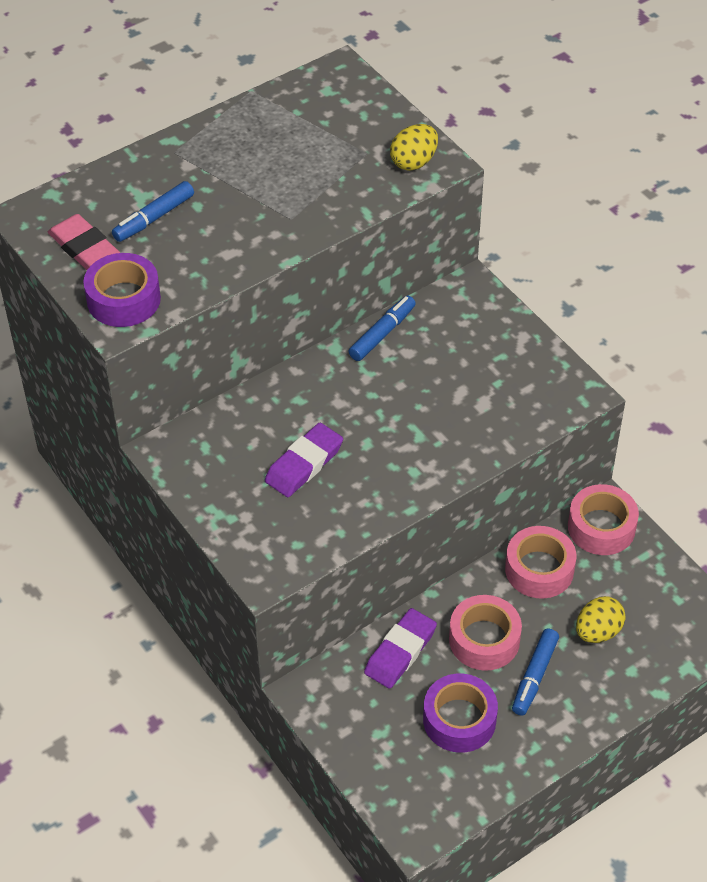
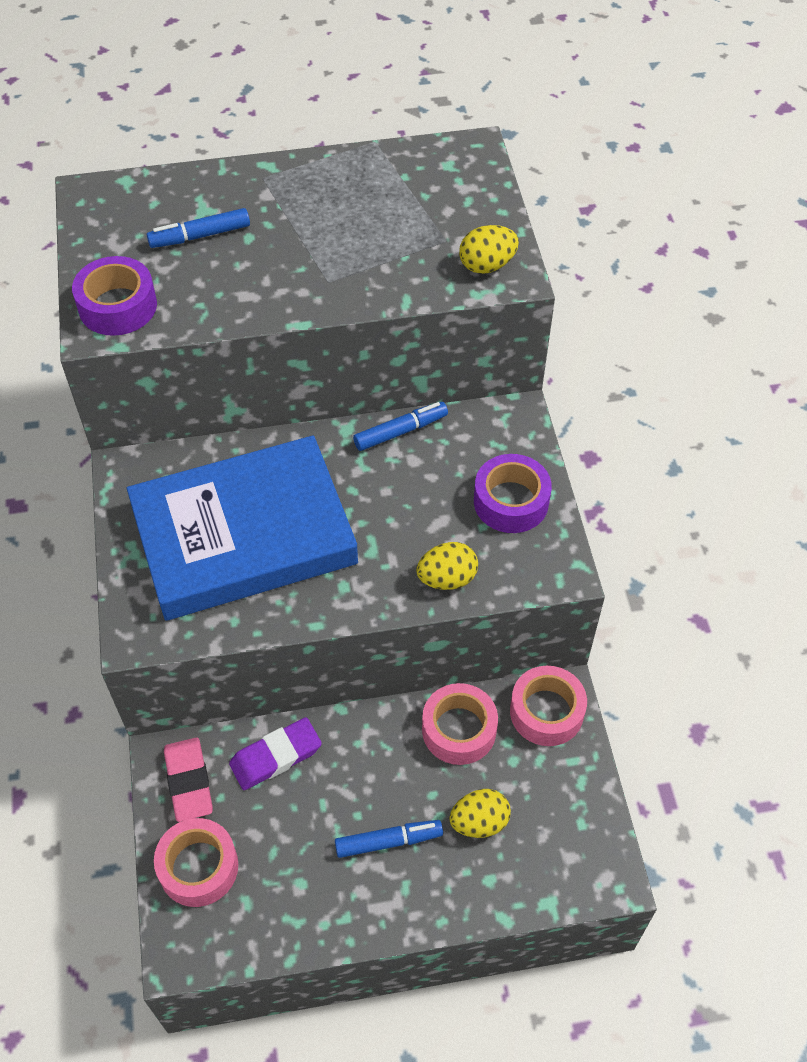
camera: 25 degrees right, 5 degrees up
(84, 248) = (117, 242): pink eraser -> pink eraser (189, 781)
(304, 464) = (244, 535): purple eraser -> blue book
(459, 720) = (289, 853): purple tape -> purple tape (511, 501)
(484, 640) = (362, 780): pink tape -> pink tape (198, 867)
(494, 433) = (447, 578): none -> yellow egg
(534, 676) = (388, 841): blue marker -> blue marker turned 150 degrees counterclockwise

